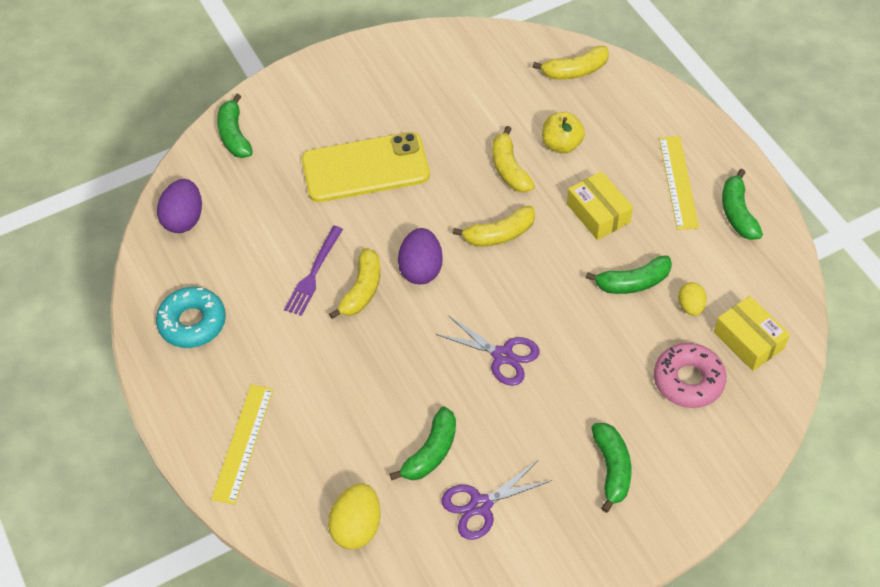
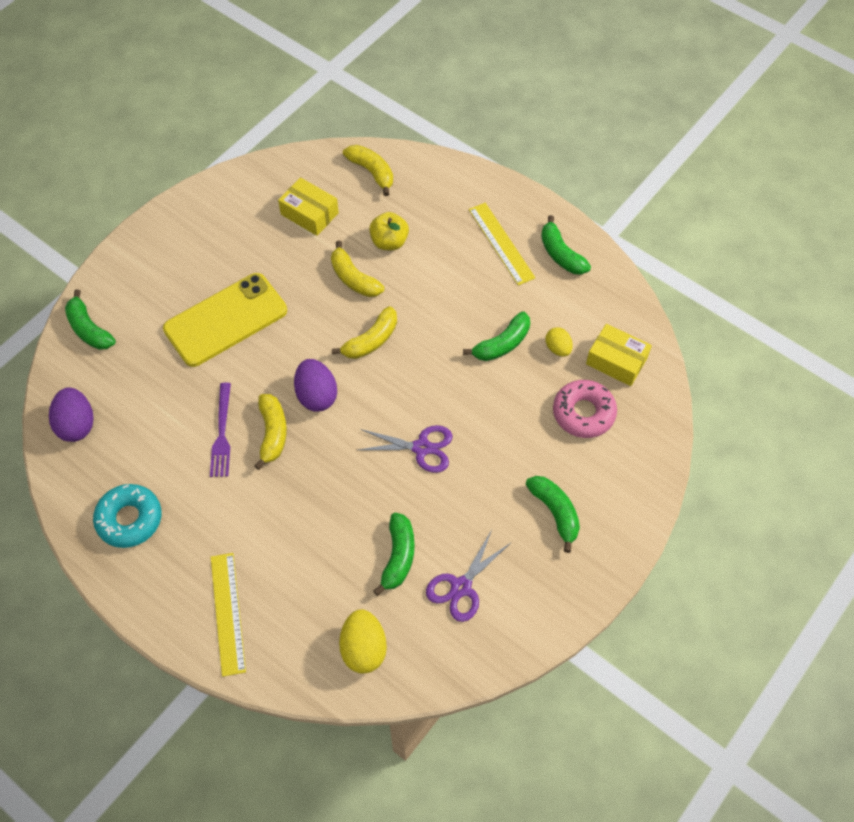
camera: 25 degrees left, 5 degrees up
(575, 71) = (372, 172): yellow banana -> yellow banana turned 90 degrees counterclockwise
(598, 213) = (447, 293): yellow box -> yellow box (309, 214)

